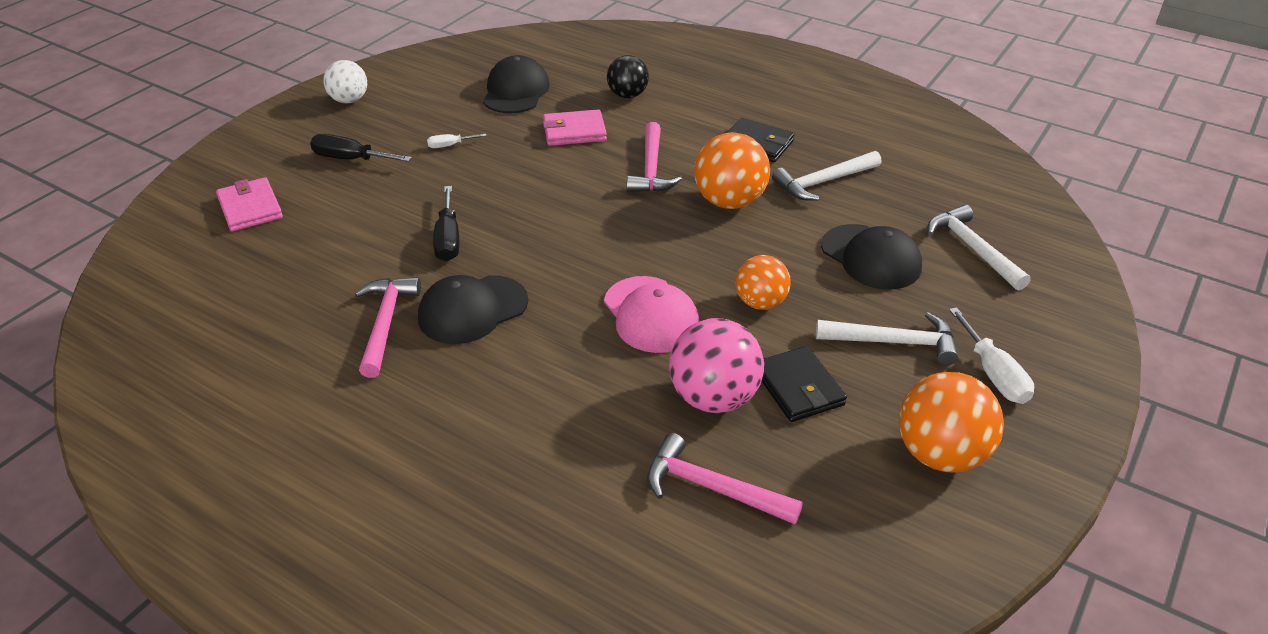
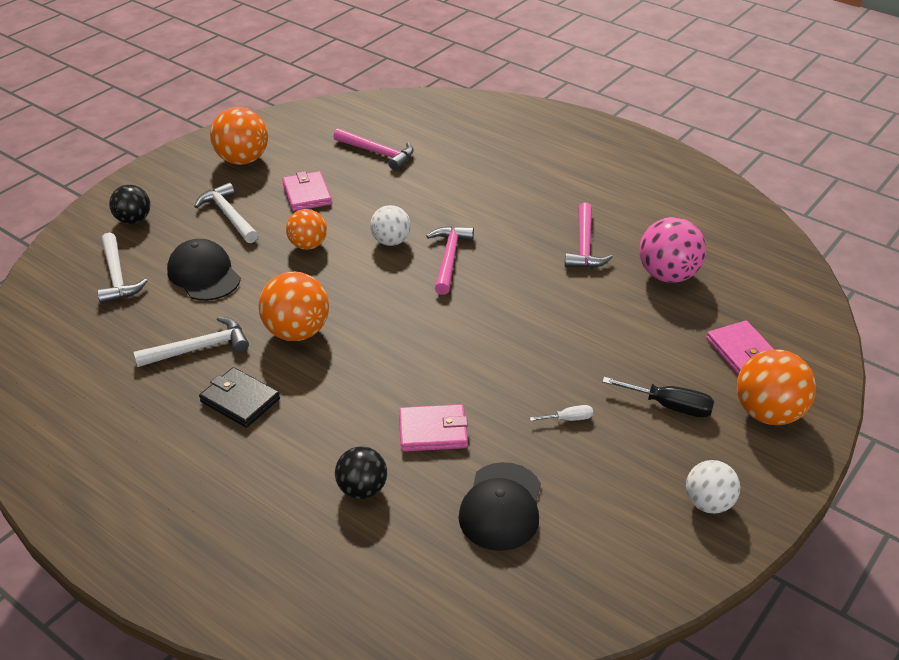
camera: 175 degrees left, 0 degrees up
(259, 158) = (768, 413): none -> orange ball
(448, 239) = (550, 309): black screwdriver -> none
(472, 310) = (522, 252): black cap -> none
(651, 169) = (359, 374): pink hammer -> pink hammer (449, 258)
(651, 315) = (391, 241): pink cap -> white ball
(714, 398) = (362, 192): pink ball -> pink ball (668, 275)
(798, 387) = (307, 194): black wallet -> pink wallet
(894, 342) = (228, 215): white hammer -> white hammer turned 45 degrees clockwise
(993, 374) = (178, 195): white screwdriver -> none
(1021, 327) = (133, 220): none -> black ball

